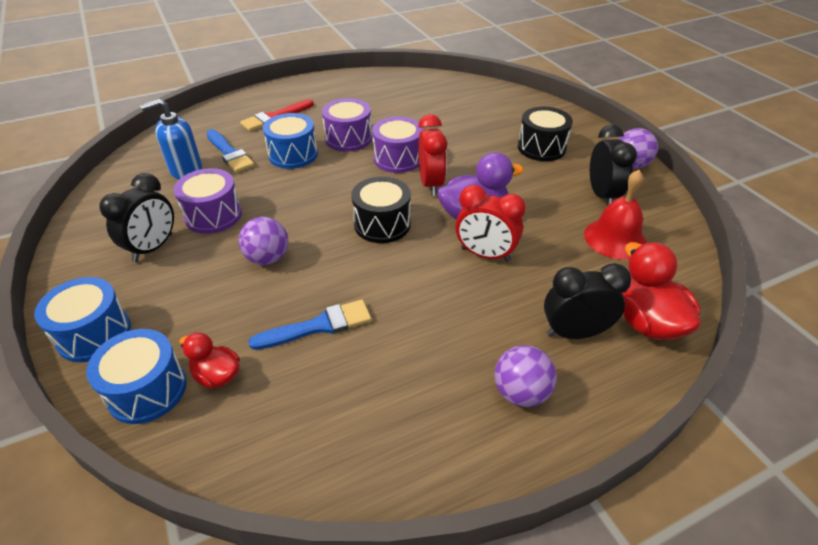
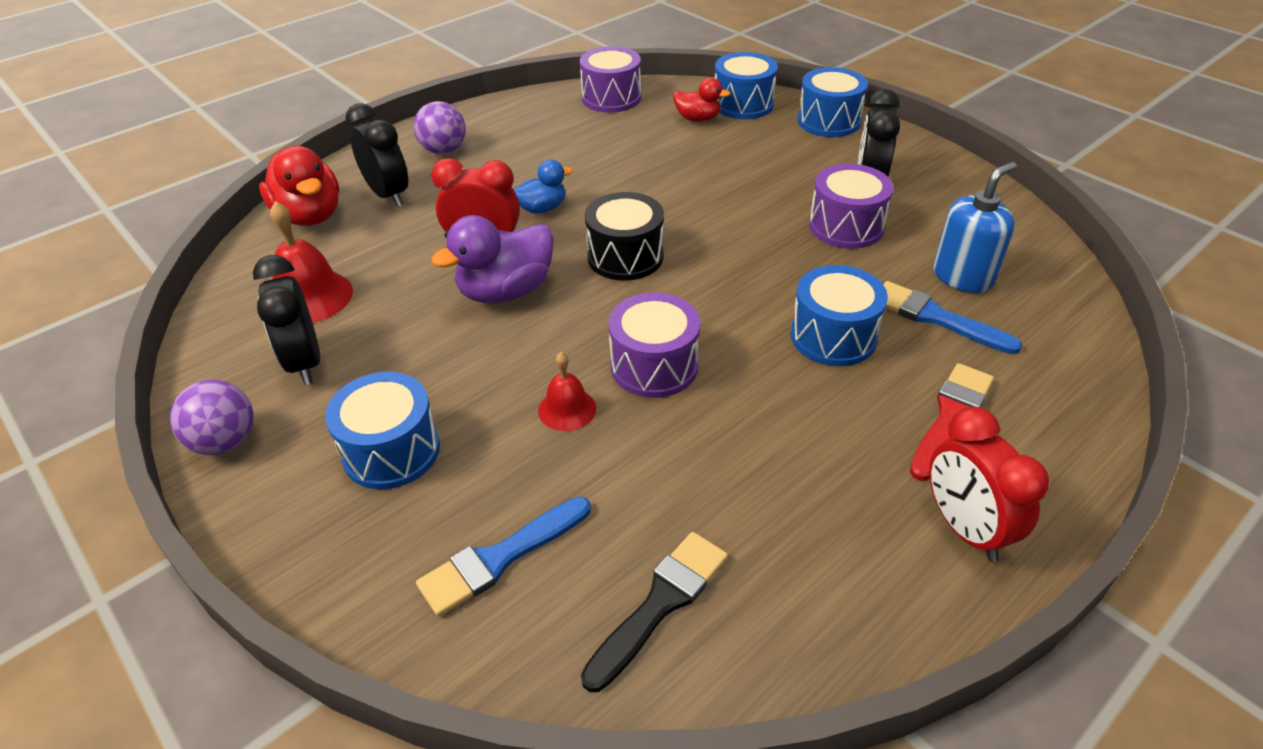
camera: 165 degrees right, 0 degrees up
(268, 258) = (734, 197): purple ball -> none
(318, 326) = (638, 158): blue brush -> blue brush (500, 558)
(348, 138) = (767, 393): purple drum -> purple drum (611, 98)
(430, 282) = (542, 208): none -> blue duck
(431, 184) = (581, 328): red clock -> red clock (964, 528)
(434, 91) = (660, 604): none -> black brush
(451, 149) = (567, 409): none -> red bell
(541, 147) = (391, 451): black drum -> blue drum
(574, 333) = (388, 195): black clock -> black clock turned 105 degrees counterclockwise

